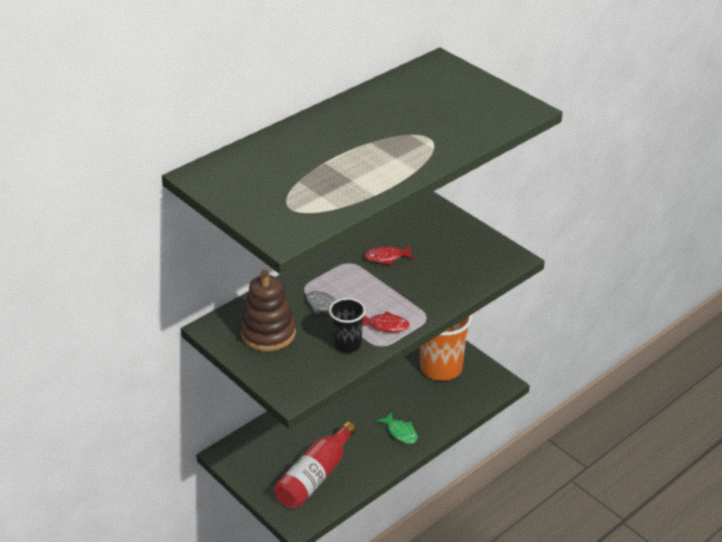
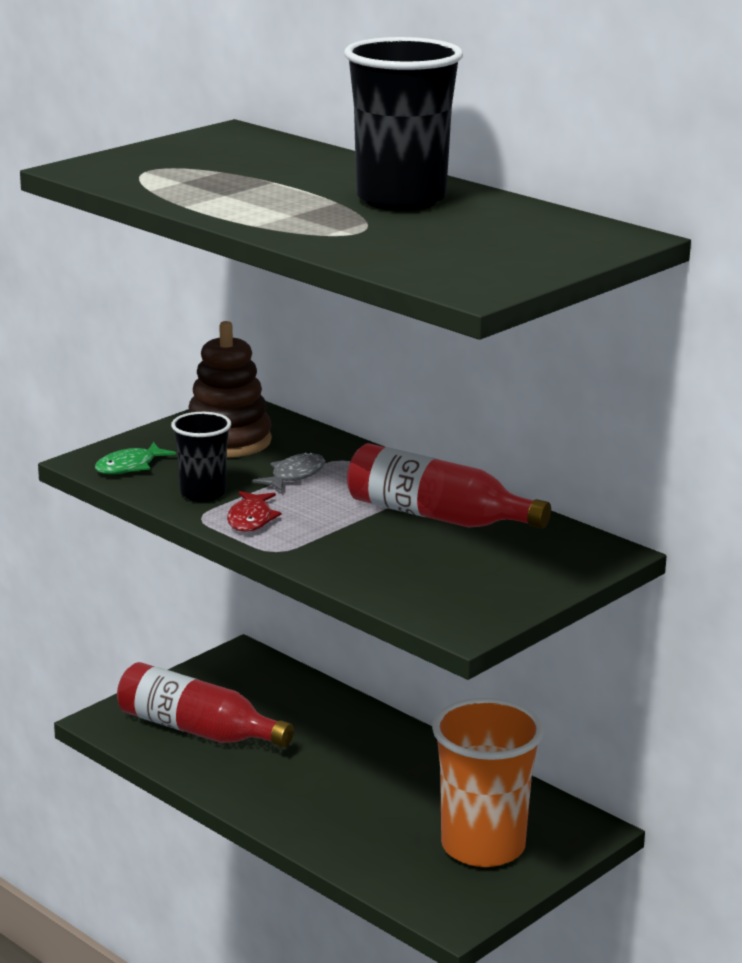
camera: 85 degrees right, 15 degrees down
(367, 121) = (401, 199): none -> black cup
(386, 257) = (437, 516): red fish -> red bottle
(400, 432) = (304, 806): green fish -> green fish (129, 466)

